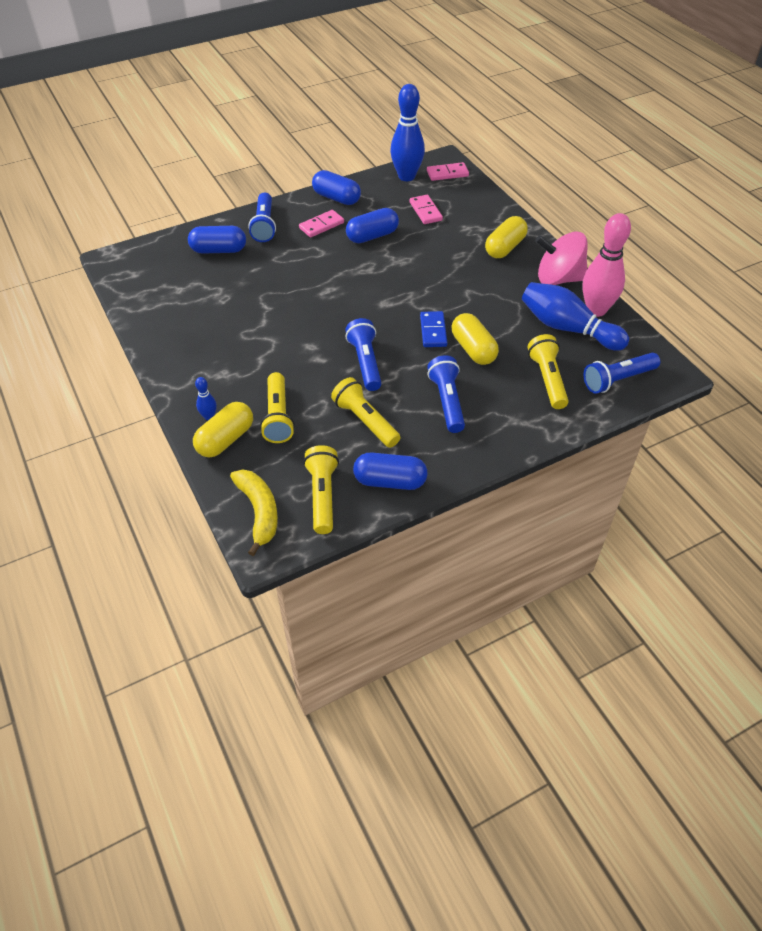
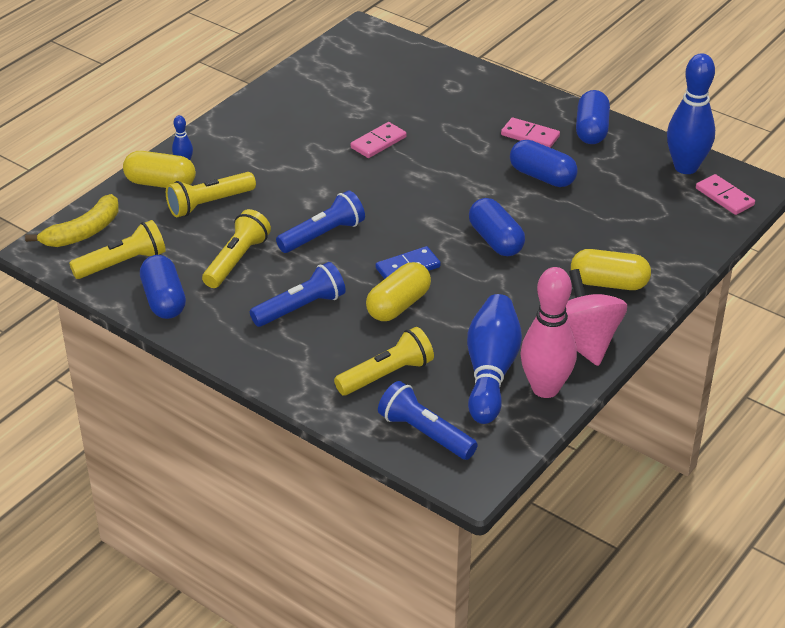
camera: 65 degrees right, 10 degrees down
(219, 250) = (429, 85): blue capsule -> blue capsule (495, 240)
(264, 225) = (495, 98): blue flashlight -> none
(425, 211) = (627, 201): pink domino -> pink domino (378, 142)

